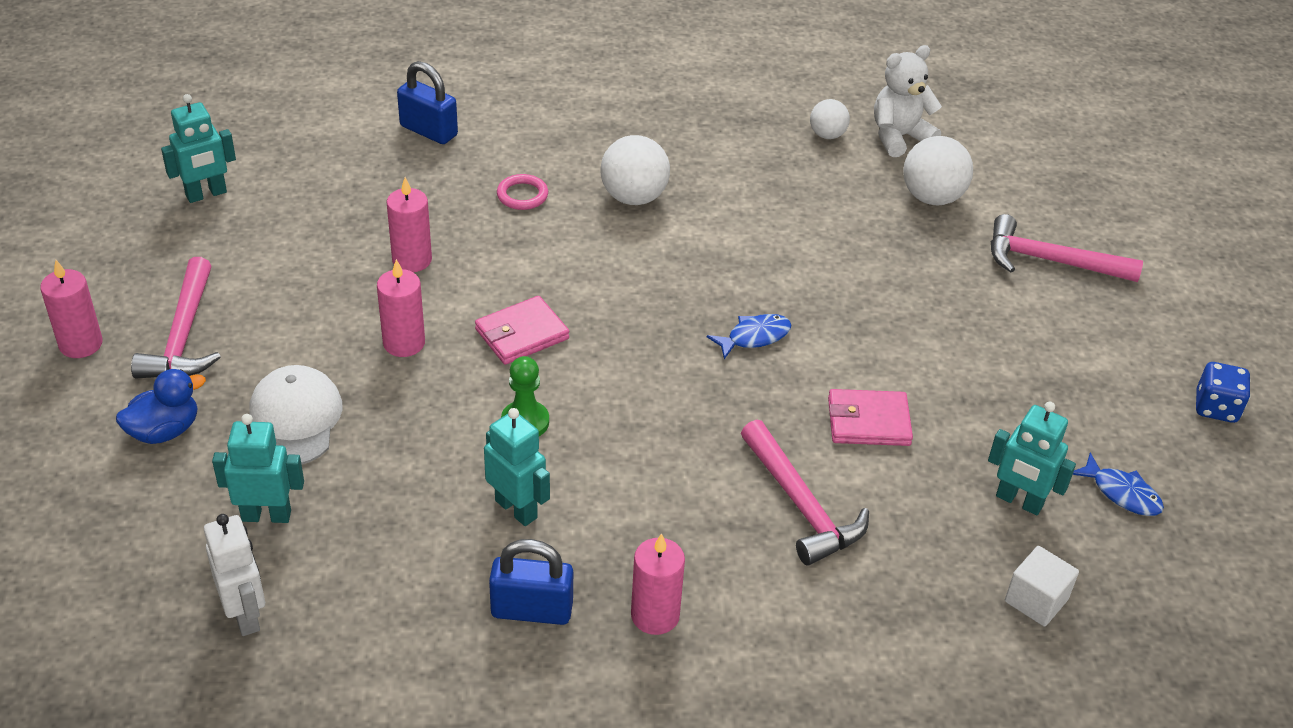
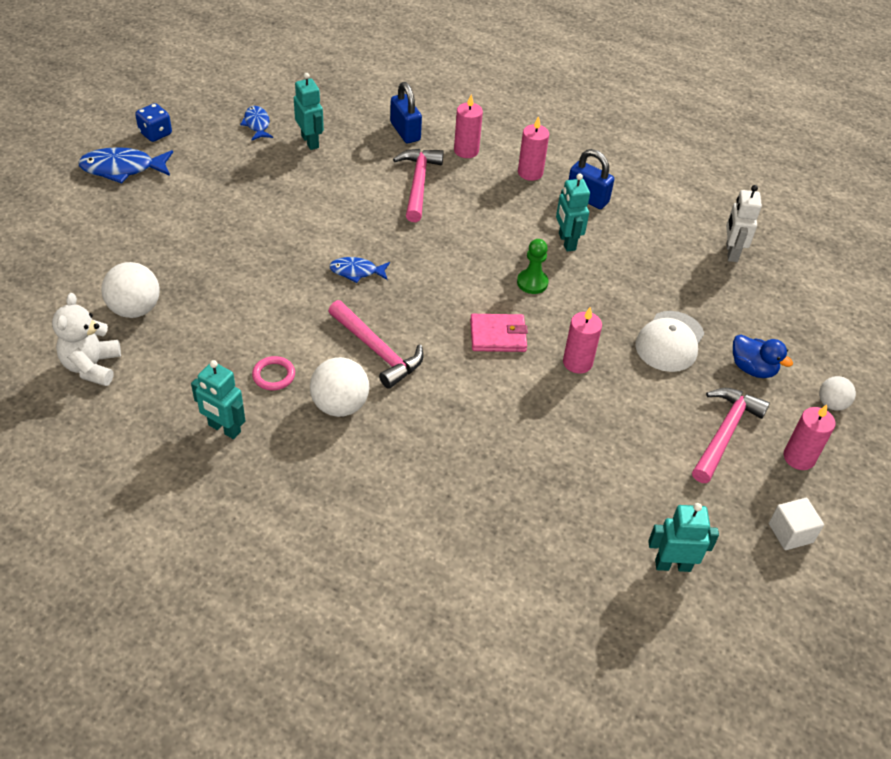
camera: 150 degrees left, 5 degrees up
(164, 431) = (752, 368): blue duck -> blue duck turned 135 degrees counterclockwise
(266, 515) = (705, 294): turquoise robot -> turquoise robot (224, 429)
(412, 260) = (538, 424): pink candle -> pink candle (466, 150)
(429, 131) = (452, 552): blue padlock -> blue padlock (405, 131)
(522, 195) = (421, 445): pink ring -> pink ring (274, 375)
(827, 135) = (141, 394): white ball -> white ball (831, 404)
(868, 422) = (342, 203): pink wallet -> none
(899, 137) = (92, 366): white teddy bear -> white teddy bear turned 90 degrees clockwise
(1036, 600) = (351, 109): white cube -> white cube (790, 533)
(1050, 261) = (123, 236): pink hammer -> pink hammer (377, 351)
(1174, 338) = (122, 169): none -> blue fish

